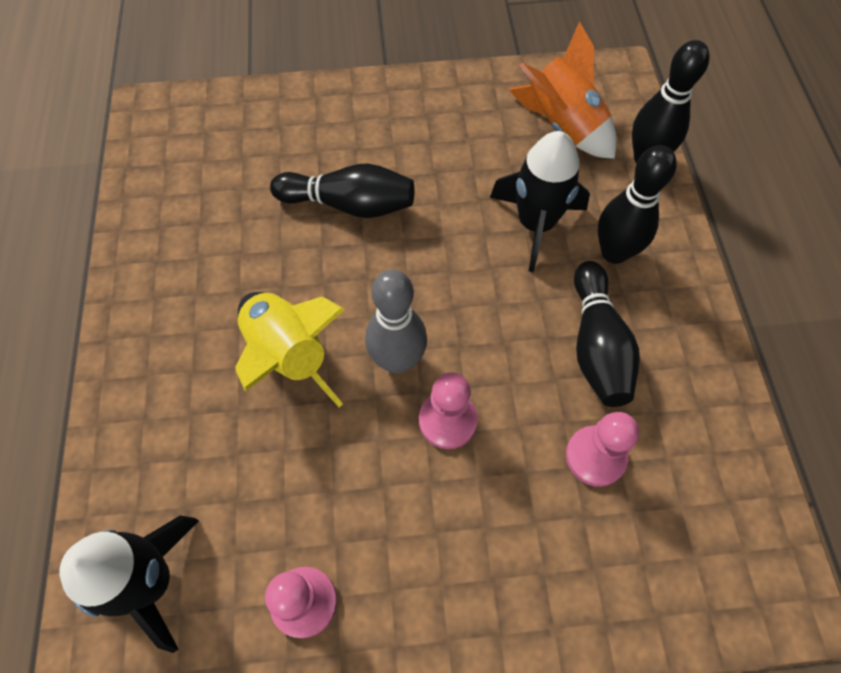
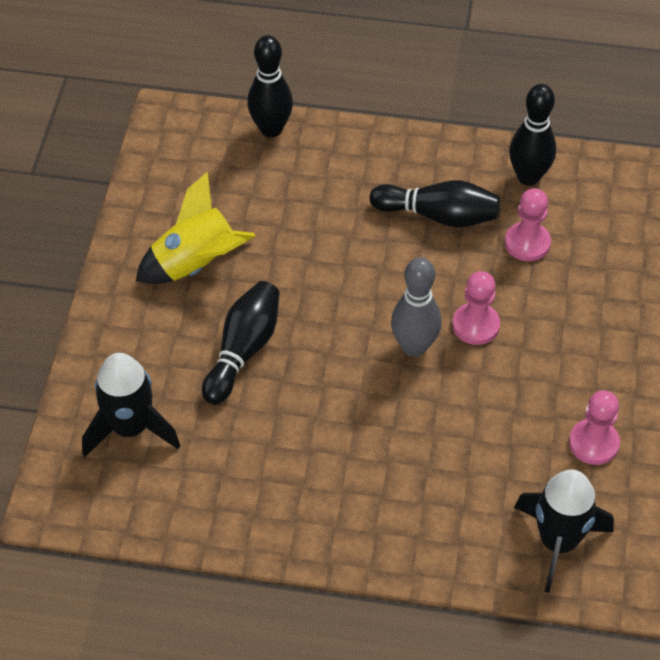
camera: 75 degrees left, 10 degrees down
(288, 355) = (387, 422): yellow rocket -> yellow rocket (196, 264)
(535, 224) = (313, 222): black rocket -> black rocket (130, 428)
(562, 126) = (213, 174): orange rocket -> none
(614, 252) = (358, 179): black bowling pin -> black bowling pin (528, 177)

